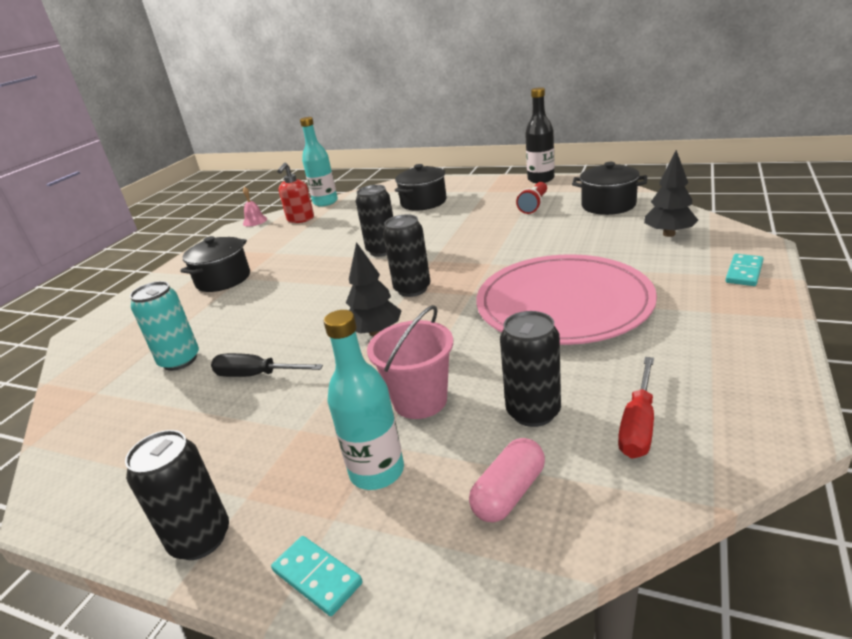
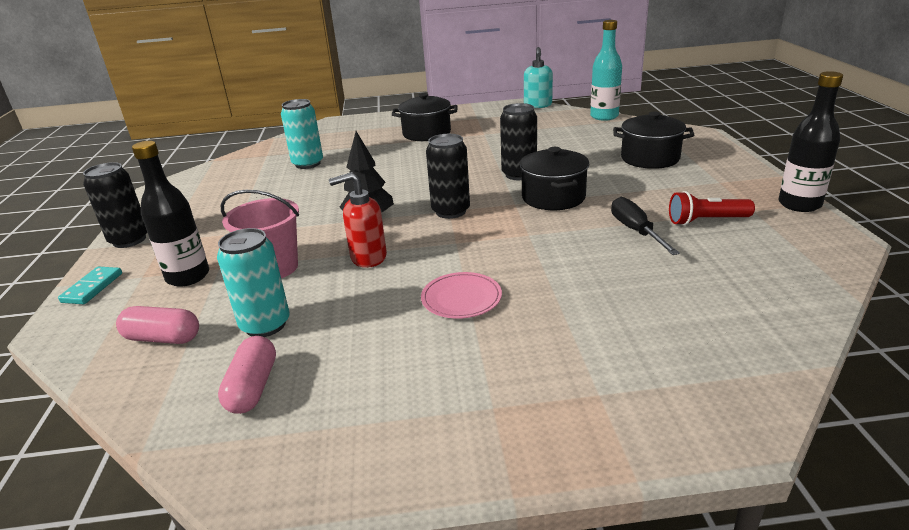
camera: 60 degrees right, 0 degrees up
(255, 221) = (538, 105): pink bell -> turquoise soap dispenser
(256, 375) = (295, 195): black screwdriver -> black screwdriver (635, 231)
(300, 219) = (556, 120): red soap dispenser -> red soap dispenser (368, 257)
(377, 471) = (188, 276): turquoise bottle -> black bottle
(533, 412) = (265, 325): black can -> turquoise can
(563, 304) = (461, 298): pink plate -> pink plate, size x0.40
(608, 205) = (761, 272): black pot -> black pot (553, 197)
(638, 425) = (253, 387): red screwdriver -> pink capsule
(669, 234) = (705, 339): black tree -> none
(744, 272) = (625, 426): turquoise domino -> none

